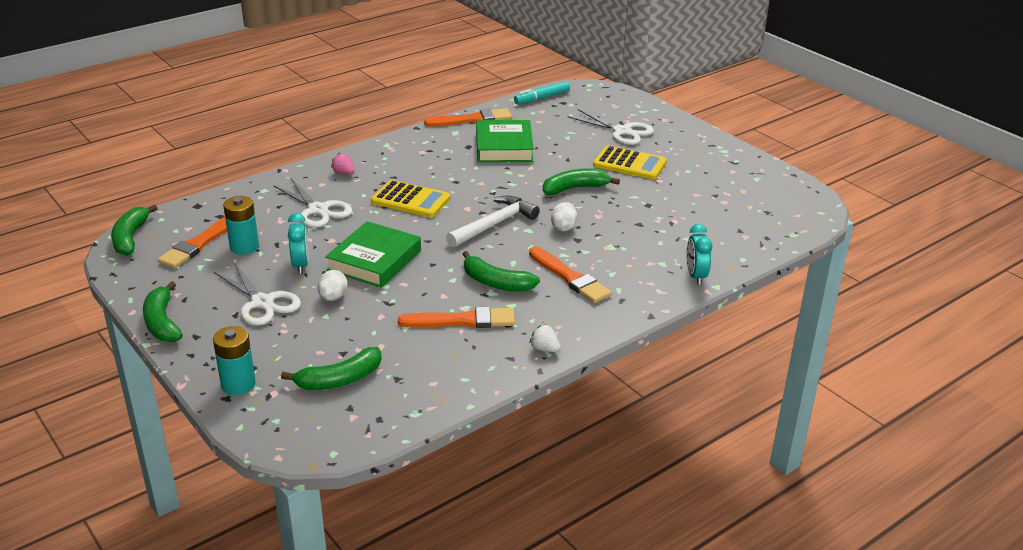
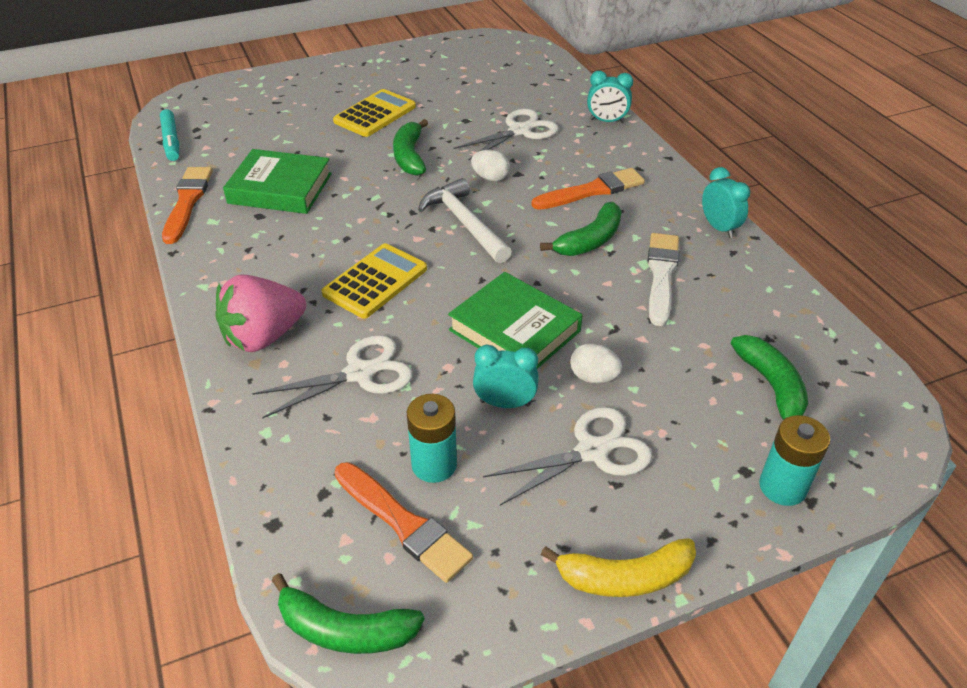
camera: 75 degrees left, 10 degrees up
(162, 322) = (624, 577): green banana -> yellow banana
(344, 173) = (263, 336): pink strawberry -> pink strawberry, size x2.29
(462, 321) = (661, 275): orange brush -> white brush
(544, 349) = (719, 228): white strawberry -> turquoise clock
(622, 131) = (299, 105): white scissors -> white scissors (520, 131)

